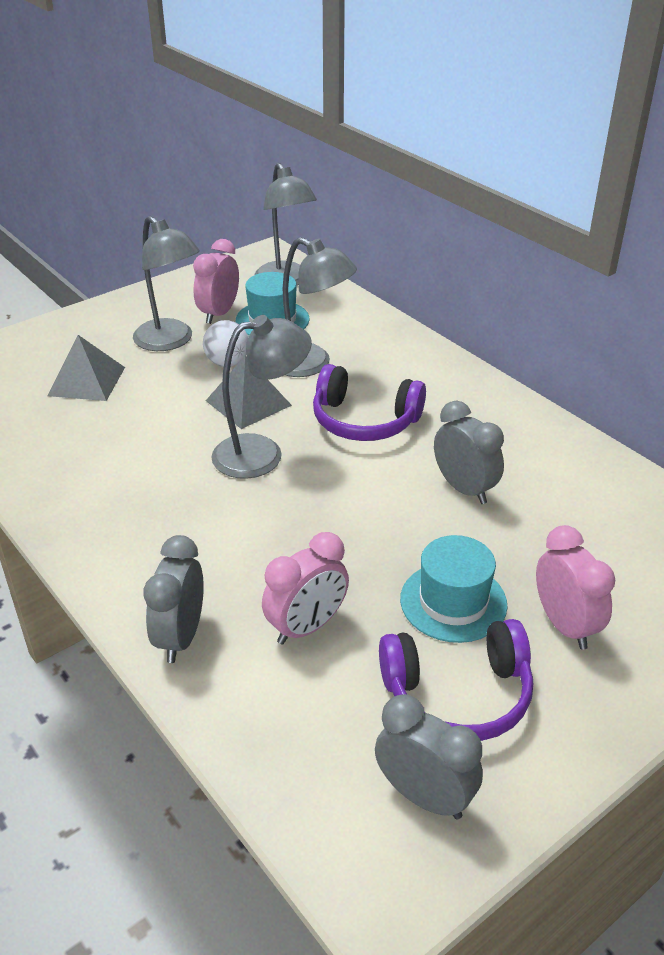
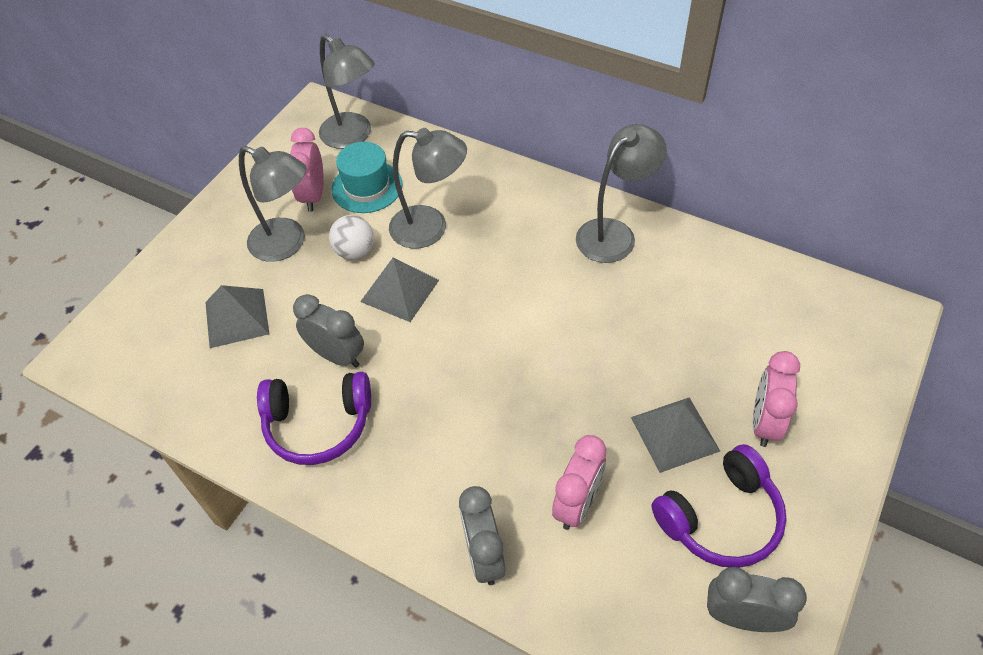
camera: 20 degrees left, 15 degrees up
(262, 453) = (443, 342): grey lamp -> grey lamp (614, 233)
(364, 421) = (510, 275): purple headphones -> purple headphones (318, 424)
(453, 602) = (674, 434): turquoise hat -> grey pyramid
(464, 489) = (627, 318): grey clock -> grey clock (337, 356)
(564, 625) = (764, 422): pink clock -> pink clock turned 120 degrees counterclockwise

